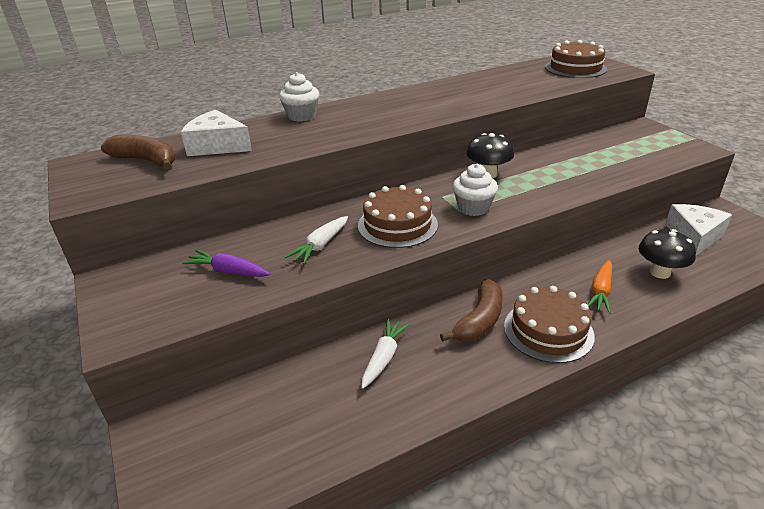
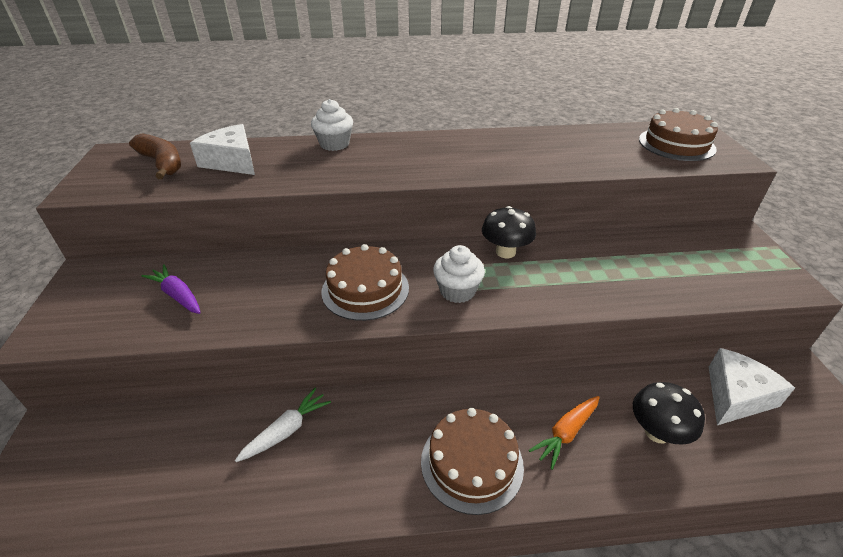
camera: 20 degrees right, 5 degrees up
(321, 245) = (276, 291): white carrot -> none
(479, 320) = (408, 421): brown banana -> none

